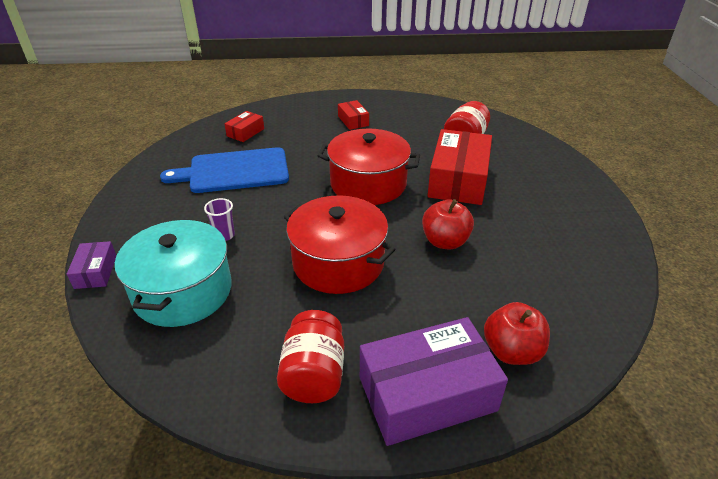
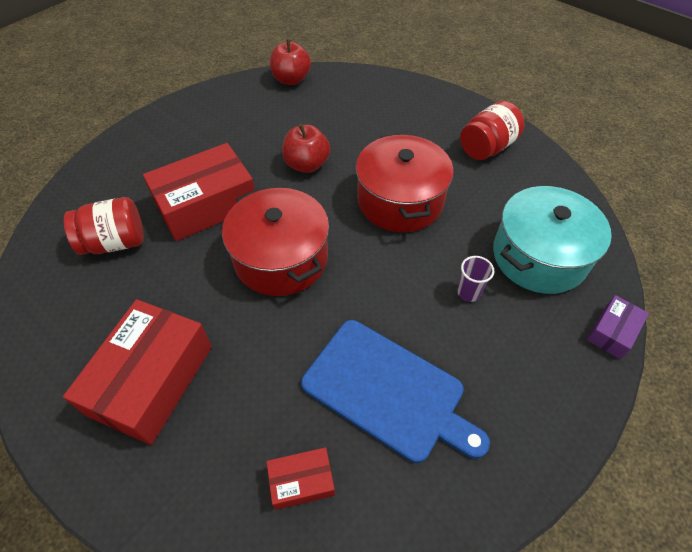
camera: 135 degrees left, 15 degrees up
(353, 121) = (151, 379): red box -> red box, size x2.08
(427, 393) = (436, 106): purple box -> none
(511, 351) = (369, 94): red apple -> red apple (291, 79)

